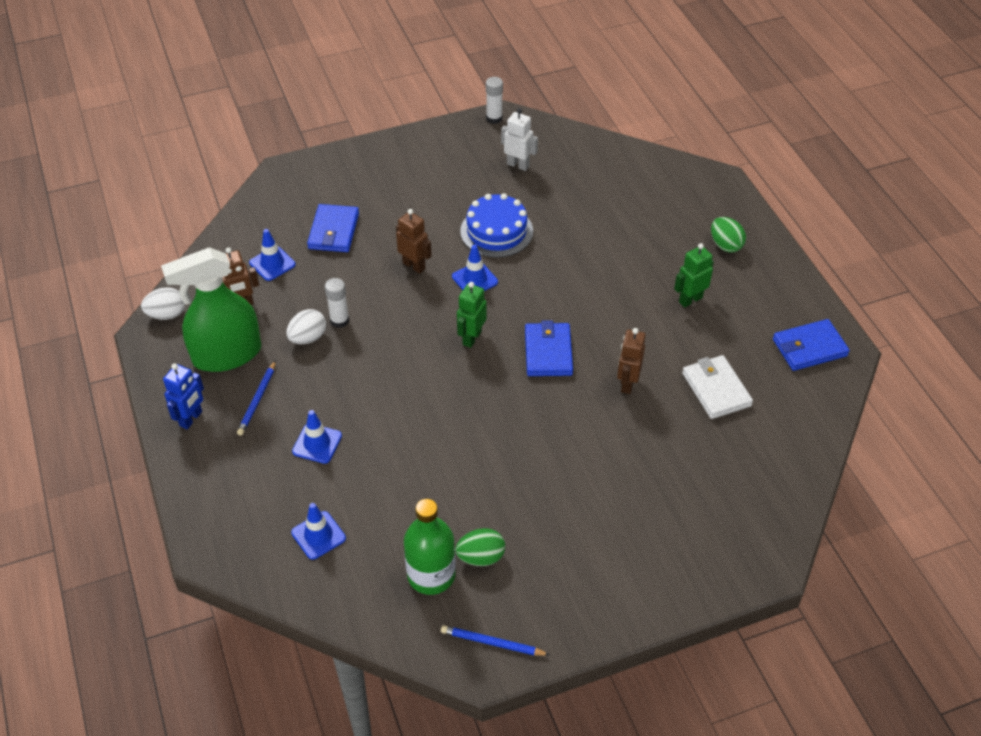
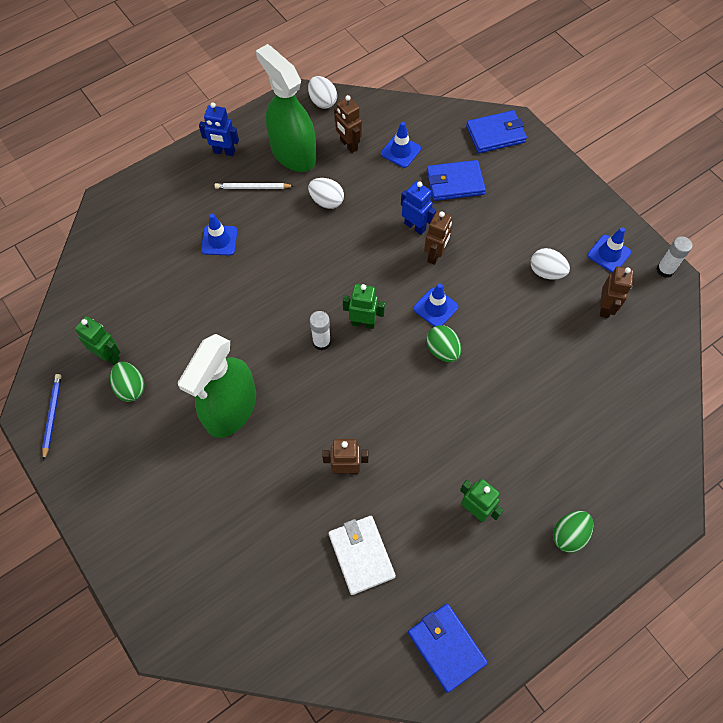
camera: 75 degrees right, 15 degrees up
(258, 400) = (253, 188): blue pencil -> white pencil
(318, 535) = (132, 267): blue traffic cone -> blue traffic cone (609, 254)
(339, 320) = (352, 218): white glue stick -> white glue stick (321, 342)
(373, 273) = (415, 226): none -> blue robot
(431, 575) = (108, 355): green bottle -> green robot
(465, 193) = (546, 272): none -> white egg
(496, 231) = (504, 311): blue cake -> none
(518, 165) = (605, 307): white robot -> brown robot
(523, 285) = (442, 350): none -> green egg
(535, 467) = (231, 409): none -> green spray bottle
(548, 352) = (365, 390): blue wallet -> blue wallet (495, 134)
(716, 389) = (361, 555): white wallet -> white wallet turned 75 degrees counterclockwise

